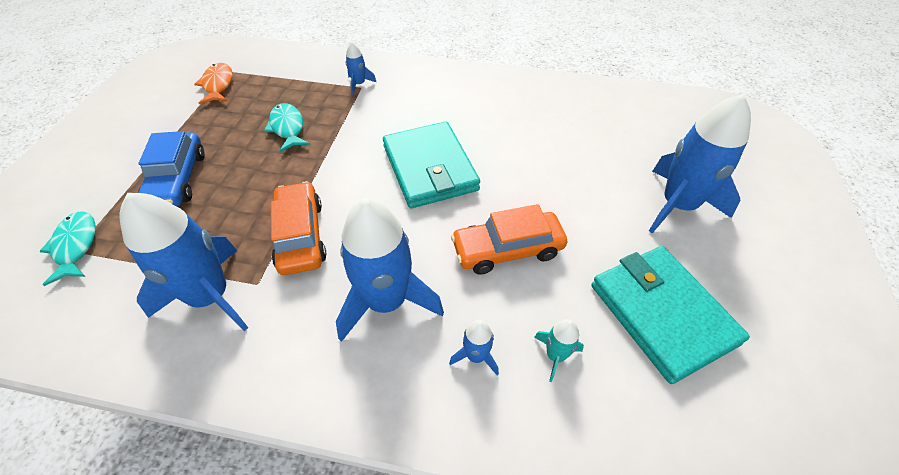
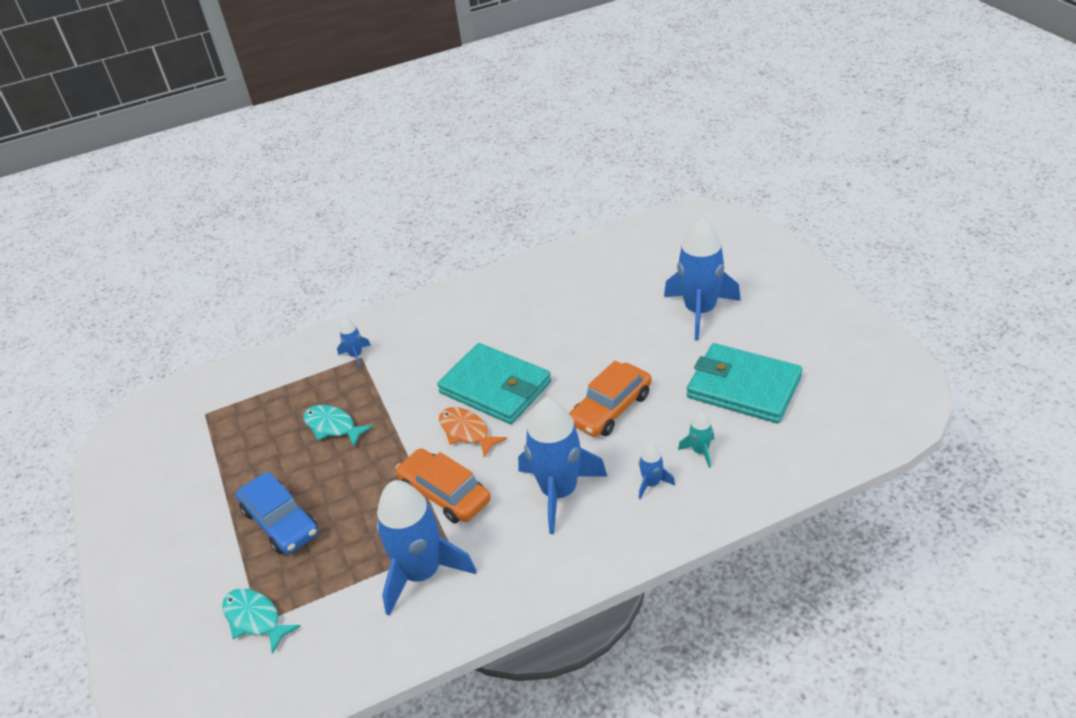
camera: 30 degrees left, 10 degrees down
(218, 85) = (211, 430): orange fish -> orange fish (467, 432)

